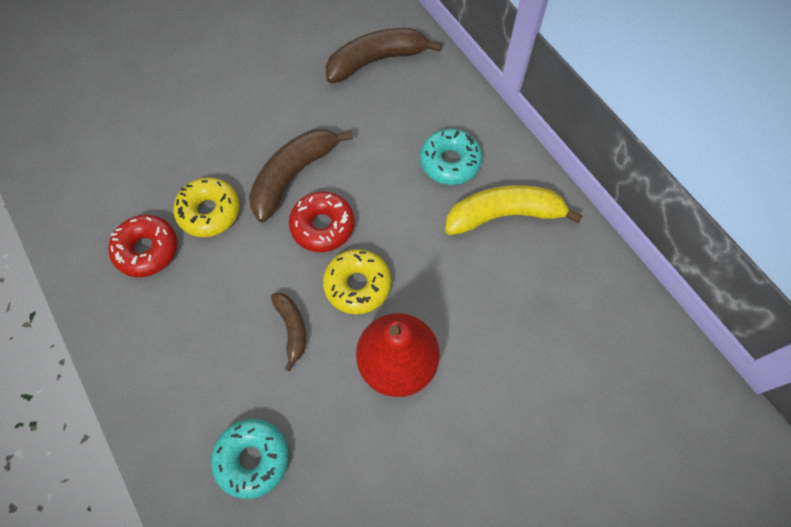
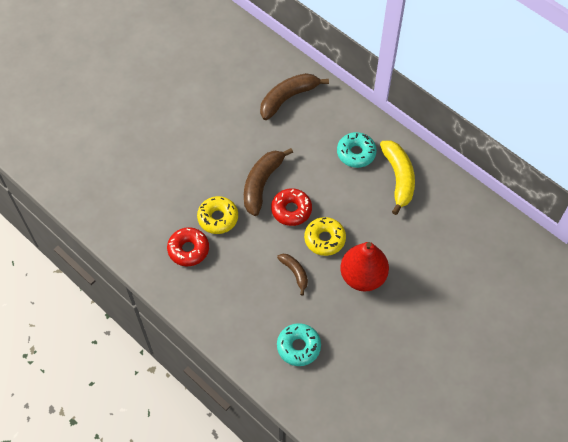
camera: 15 degrees left, 5 degrees down
(504, 215) = (398, 178): yellow banana -> yellow banana turned 105 degrees clockwise

